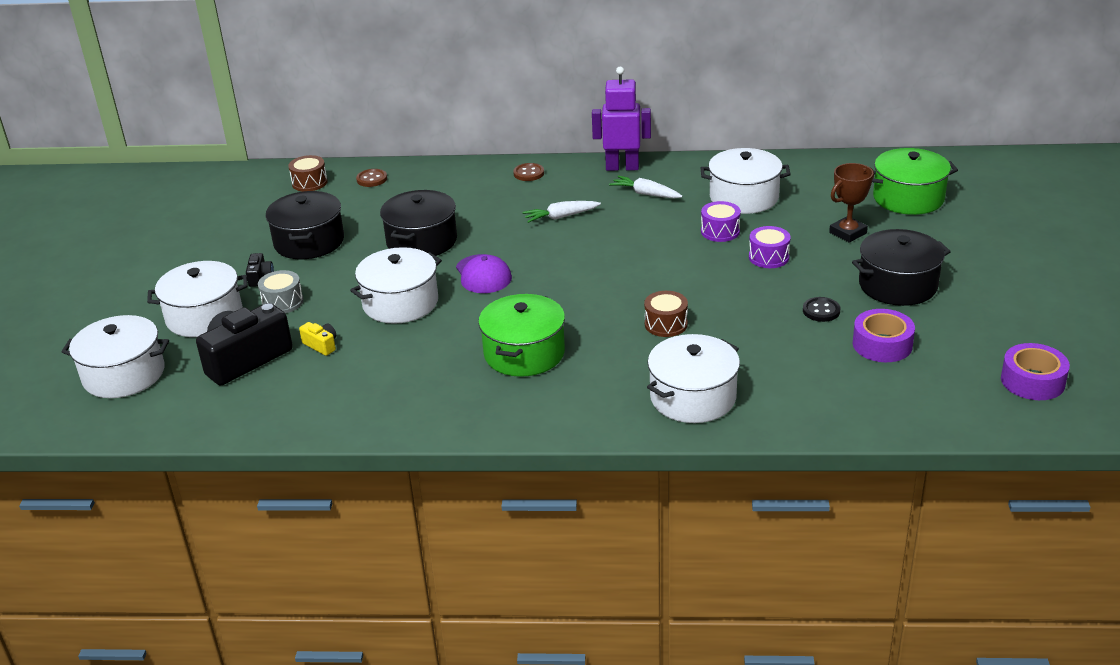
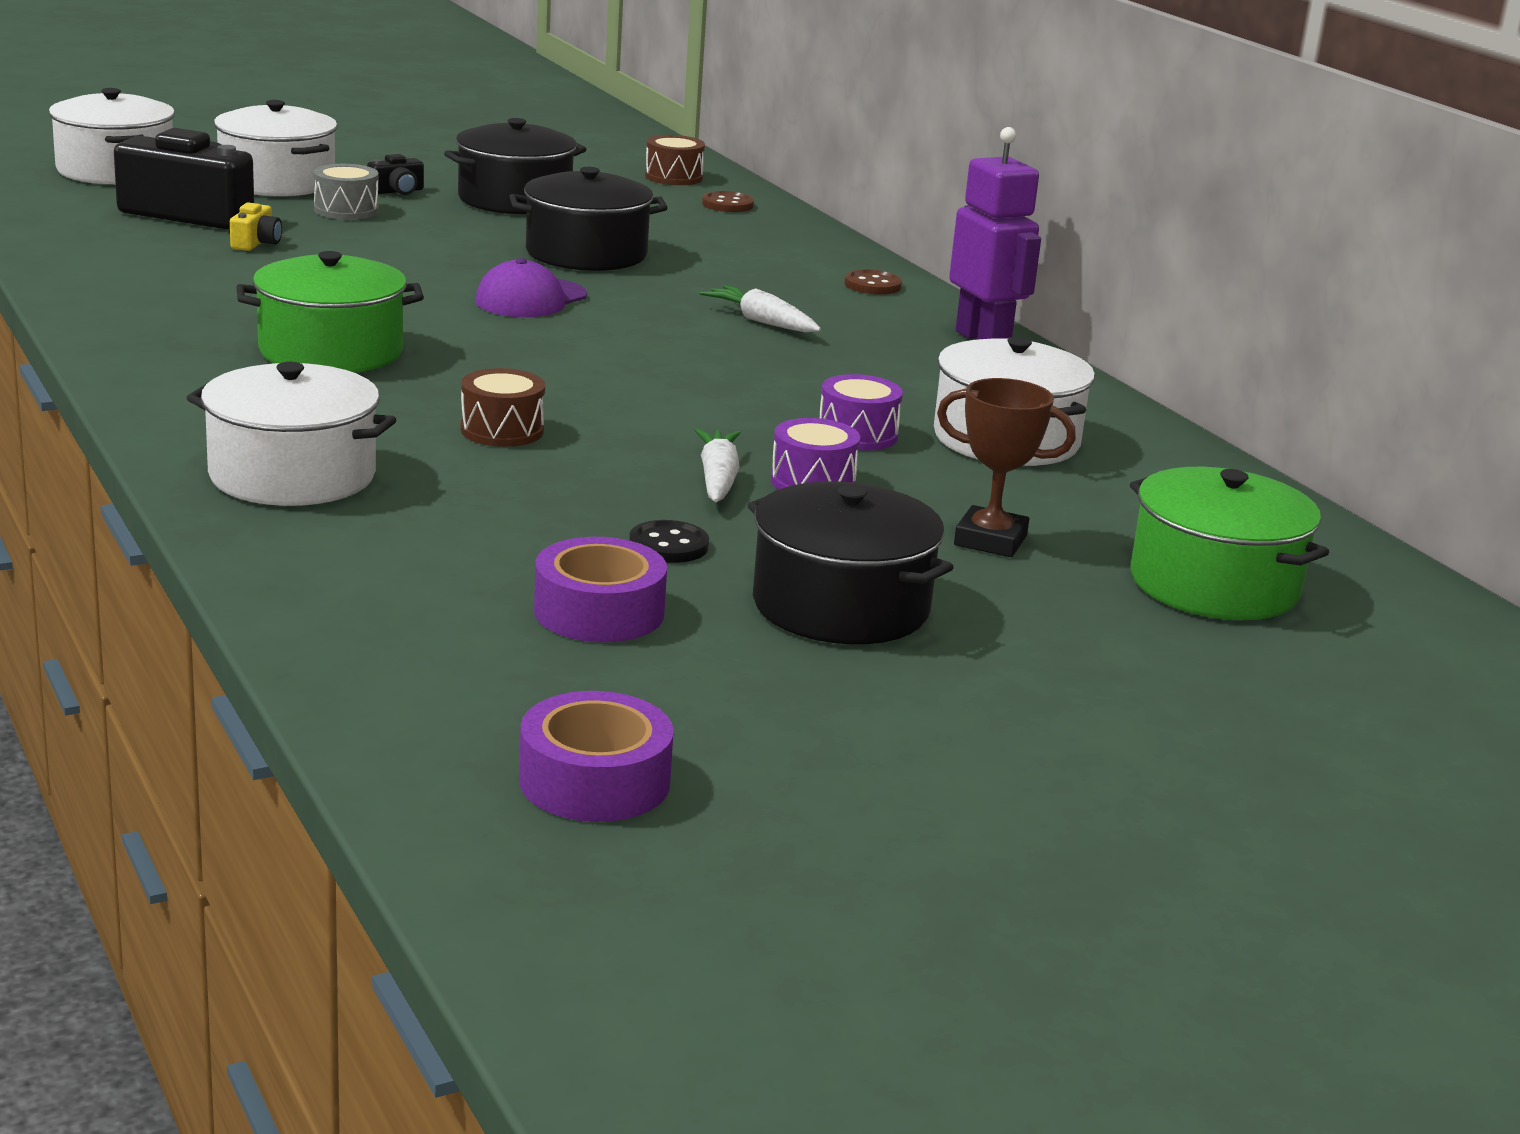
camera: 55 degrees right, 10 degrees down
(400, 303) = (403, 266): white pot -> none
(645, 194) = (915, 367): white carrot -> white carrot (718, 479)

